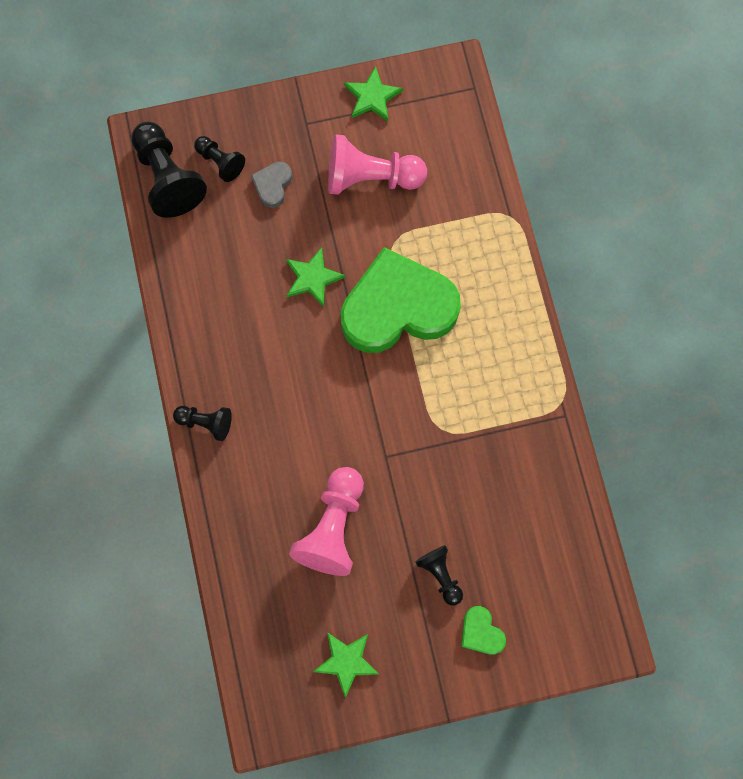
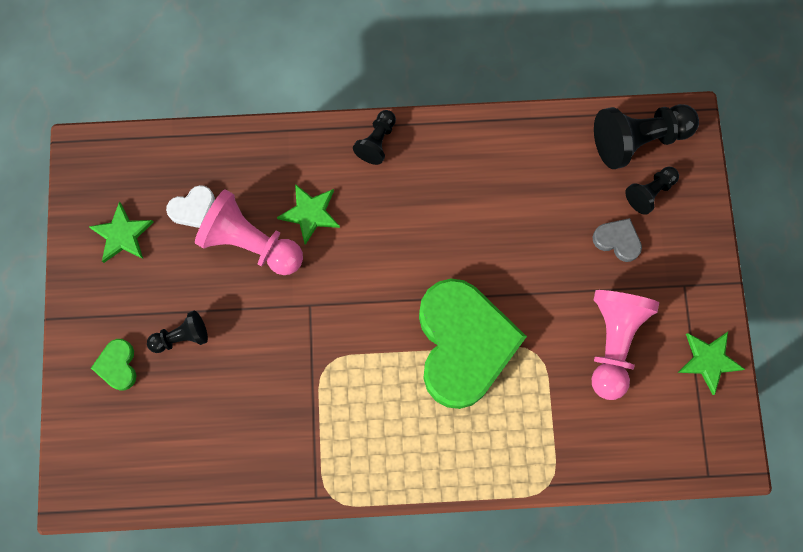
camera: 100 degrees right, 0 degrees up
(306, 594) = (193, 209): none -> white heart
(313, 278) = (509, 264): green star -> green star (310, 213)
(481, 632) = (118, 365): green heart -> green heart turned 75 degrees counterclockwise

